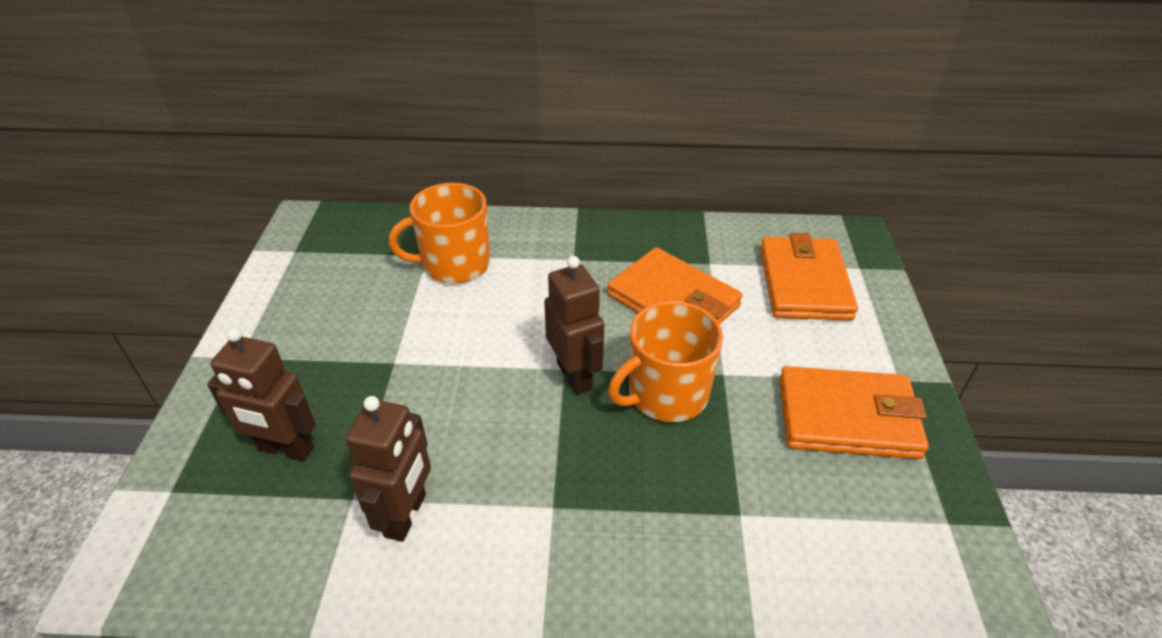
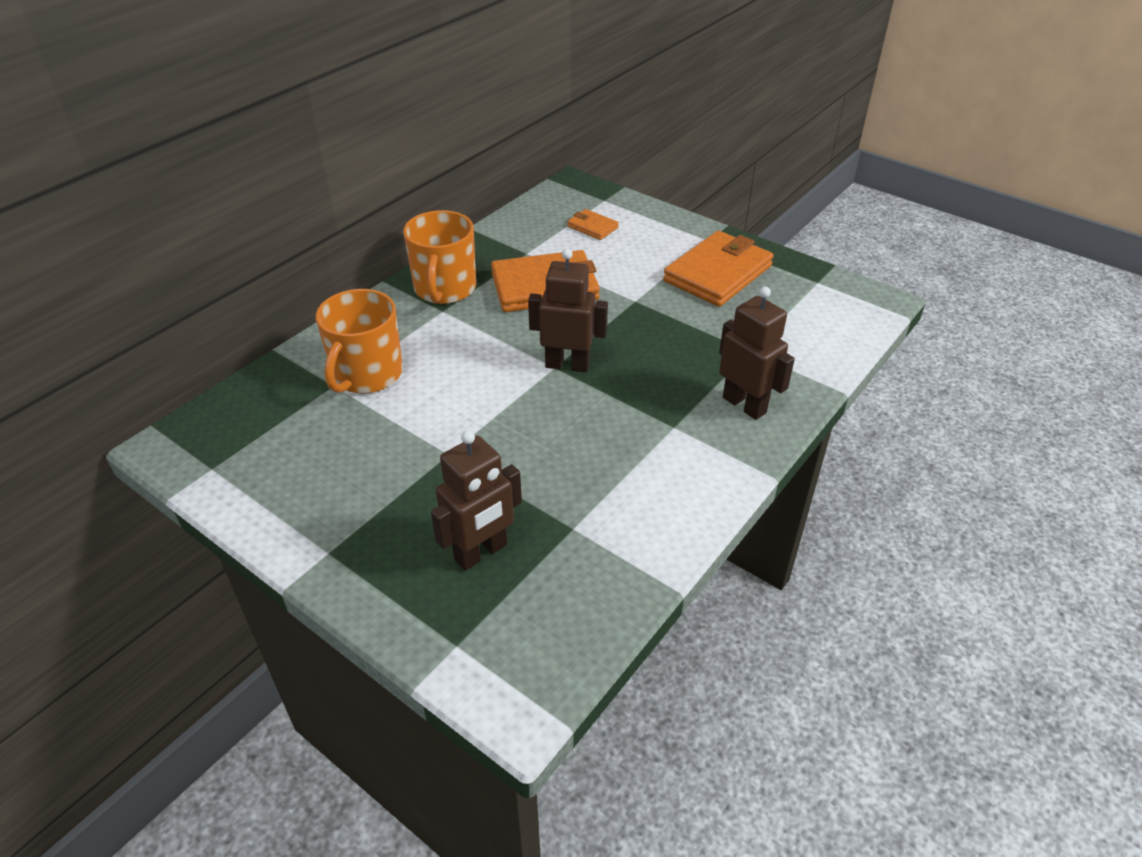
camera: 55 degrees left, 0 degrees up
(406, 515) = (616, 502): brown robot -> brown robot (744, 405)
(666, 394) = (627, 332): orange mug -> orange mug (444, 288)
(804, 283) = (592, 227): orange wallet -> orange wallet, size x0.48

